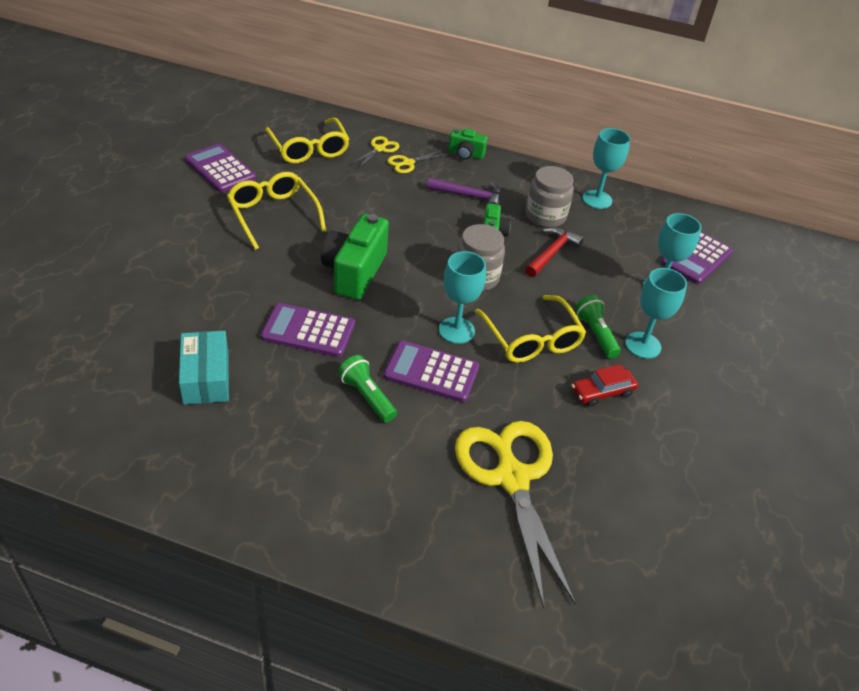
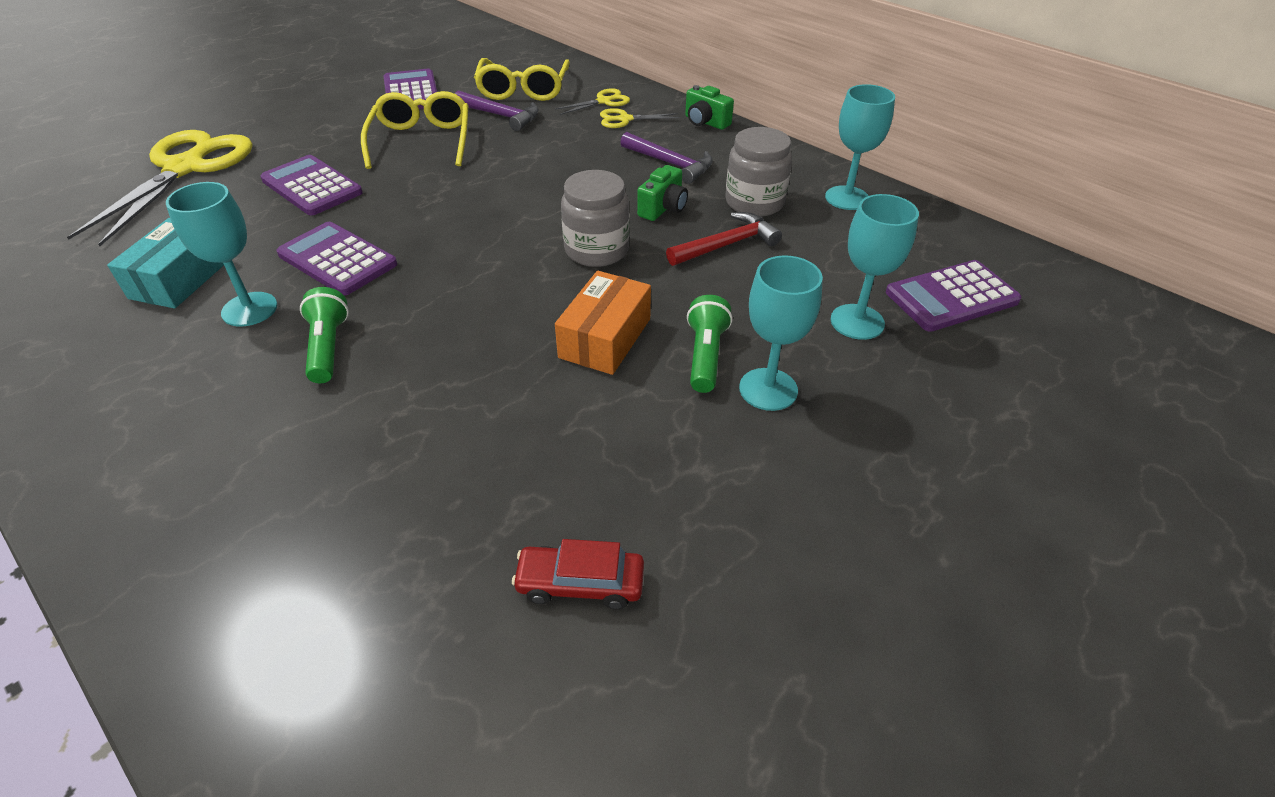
camera: 30 degrees right, 0 degrees up
(314, 178) = (501, 116): none -> purple hammer
(354, 272) = (452, 212): green camera -> none
(431, 372) = (434, 342): purple calculator -> purple calculator (312, 187)
(456, 330) = (513, 302): turquoise goblet -> turquoise goblet (249, 309)
(511, 477) = (409, 508): yellow scissors -> yellow scissors (186, 168)
(531, 339) = (605, 338): yellow glasses -> orange box
(602, 392) = (649, 434): red car -> red car (580, 583)

